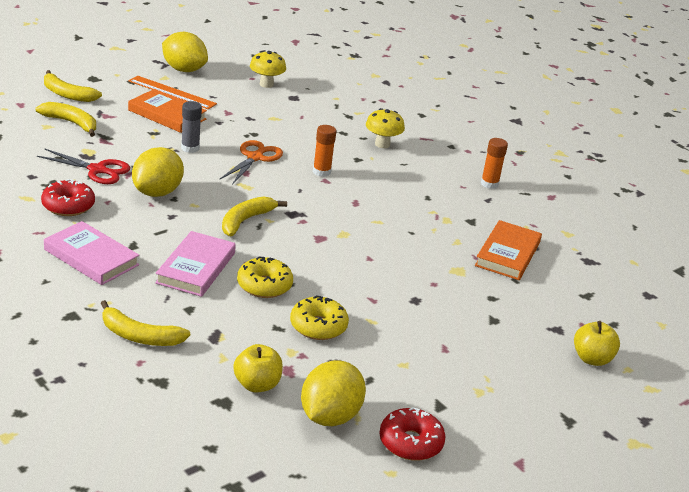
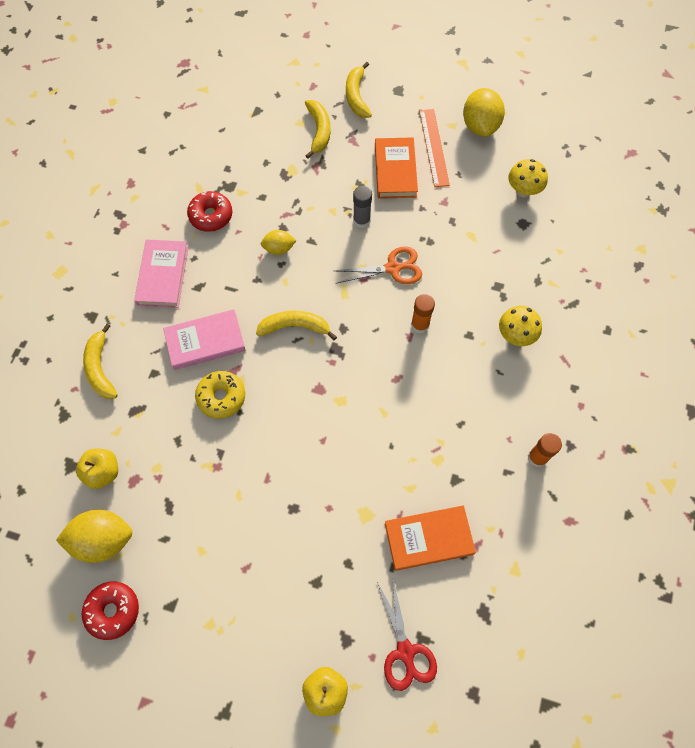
camera: 60 degrees right, 35 degrees up
(97, 170) = (272, 194): red scissors -> red scissors (405, 651)
(157, 192) = (279, 249): yellow lemon -> yellow lemon, size x0.57
(318, 326) = (201, 465): yellow donut -> none

